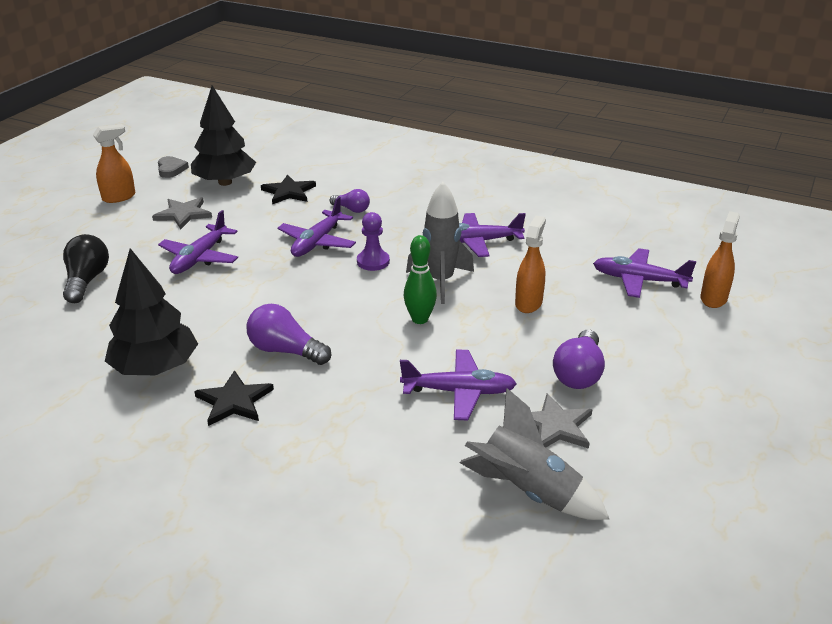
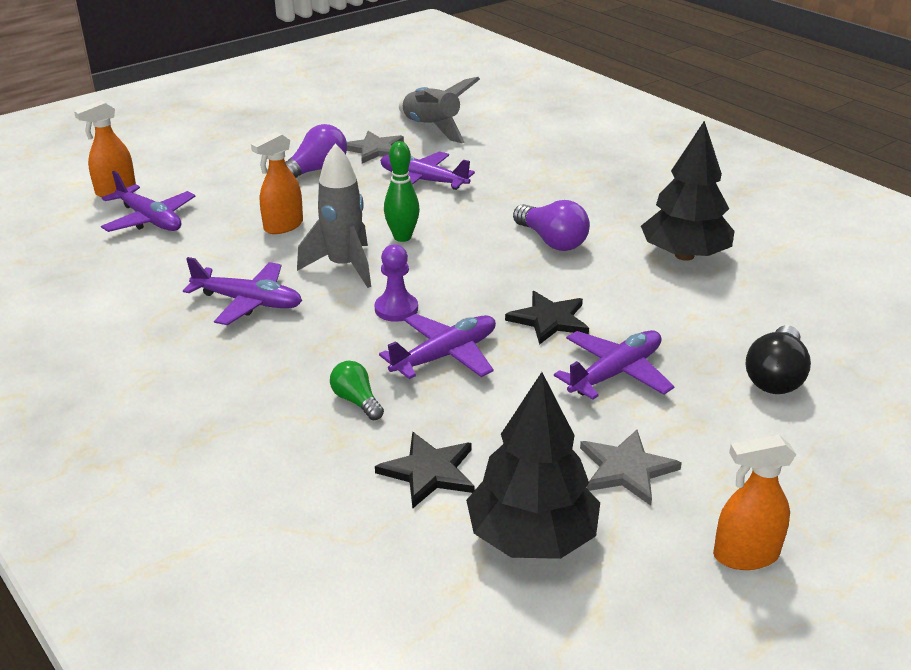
camera: 155 degrees left, 0 degrees up
(171, 169) = (633, 622): grey heart -> none
(234, 401) = (614, 215): black star -> black star (549, 320)
(352, 209) = (356, 401): purple light bulb -> green light bulb

